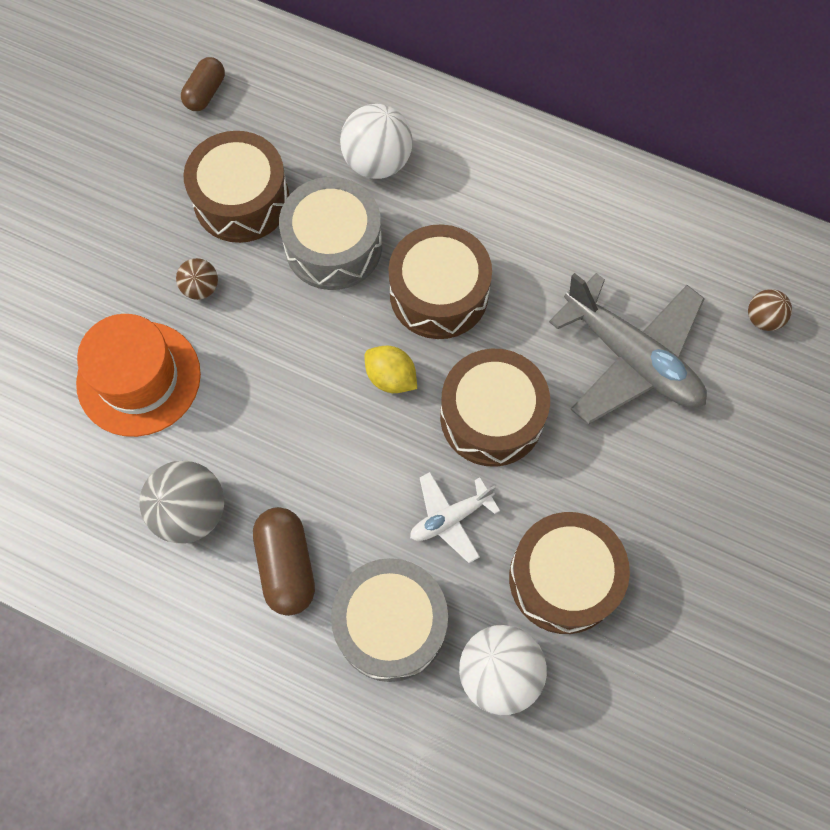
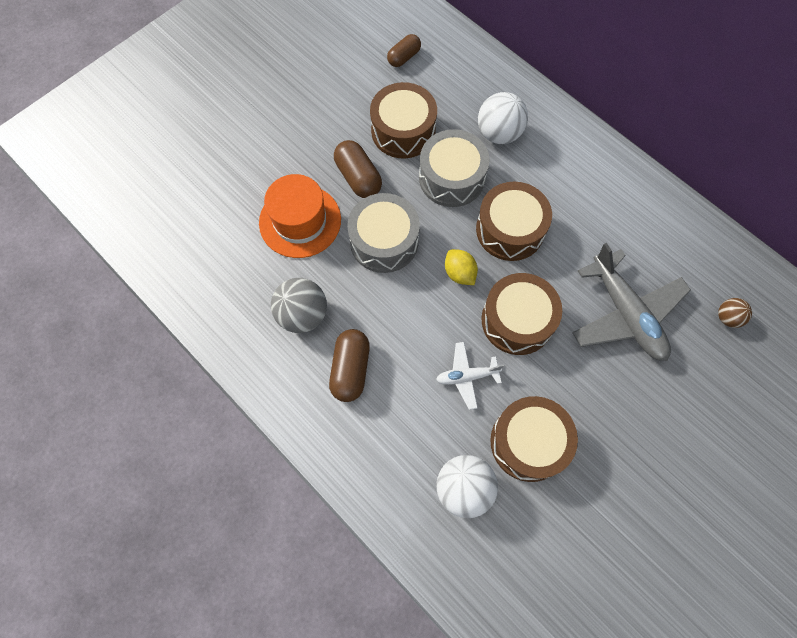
camera: 20 degrees right, 0 degrees up
(201, 288) = (358, 177): brown ball -> brown capsule
(390, 624) = (404, 431): grey drum -> grey drum (384, 241)

